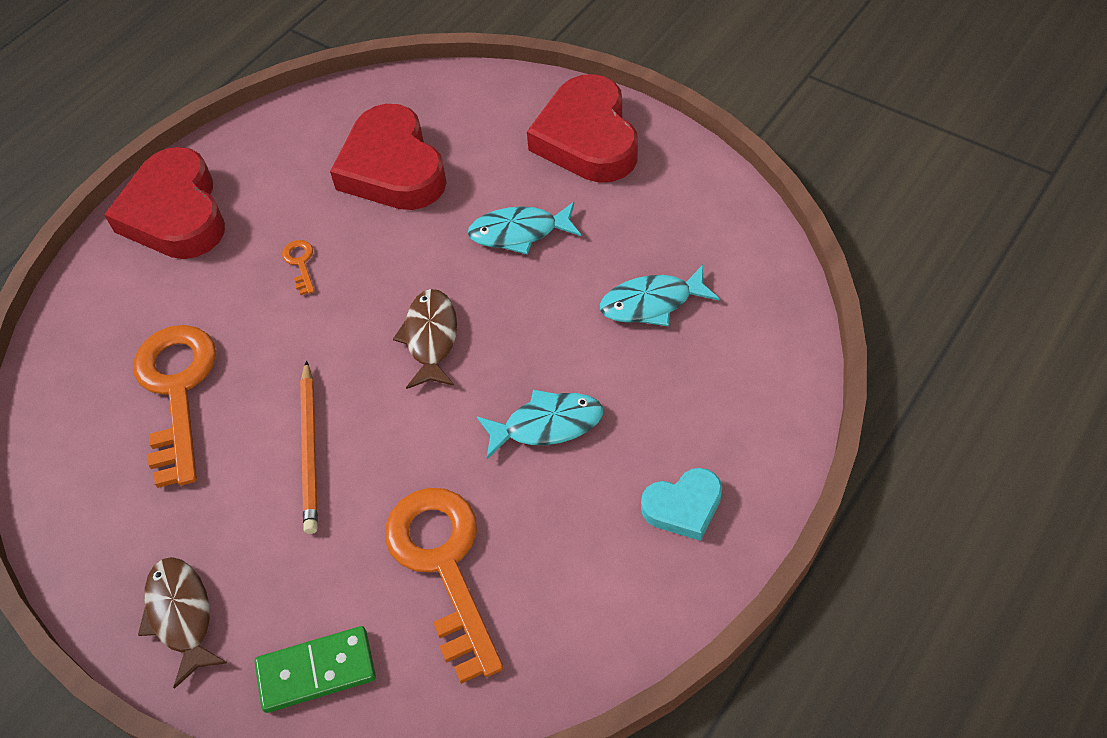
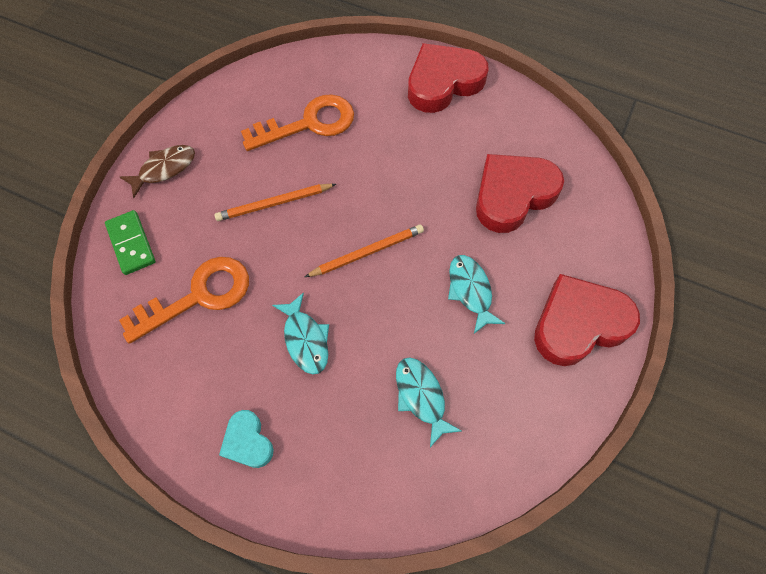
camera: 75 degrees right, 10 degrees up
(300, 263) = (416, 161): orange key -> none
(431, 338) = (367, 252): brown fish -> orange pencil

